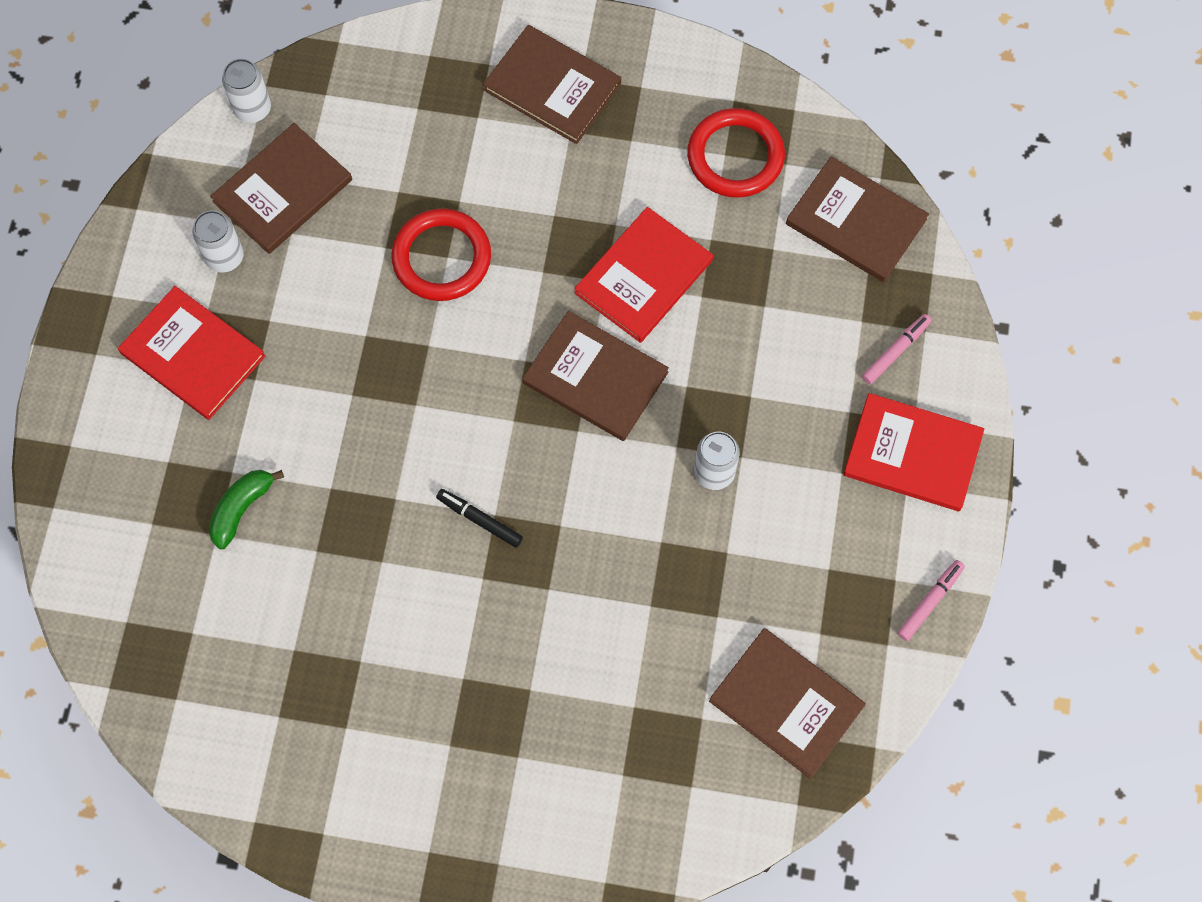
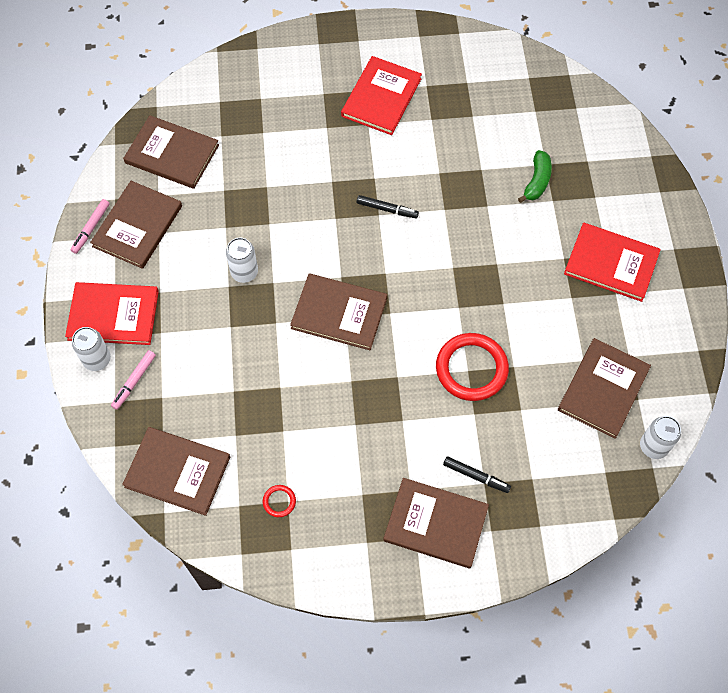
camera: 165 degrees right, 5 degrees down
(225, 257) = (621, 332): white can -> white can (97, 359)
(484, 127) = (476, 476): none -> black marker
(643, 277) = (324, 391): red book -> red book (381, 97)
(735, 156) = (279, 501): red ring -> red ring, size x0.44
(859, 588) = (137, 226): none -> brown book

